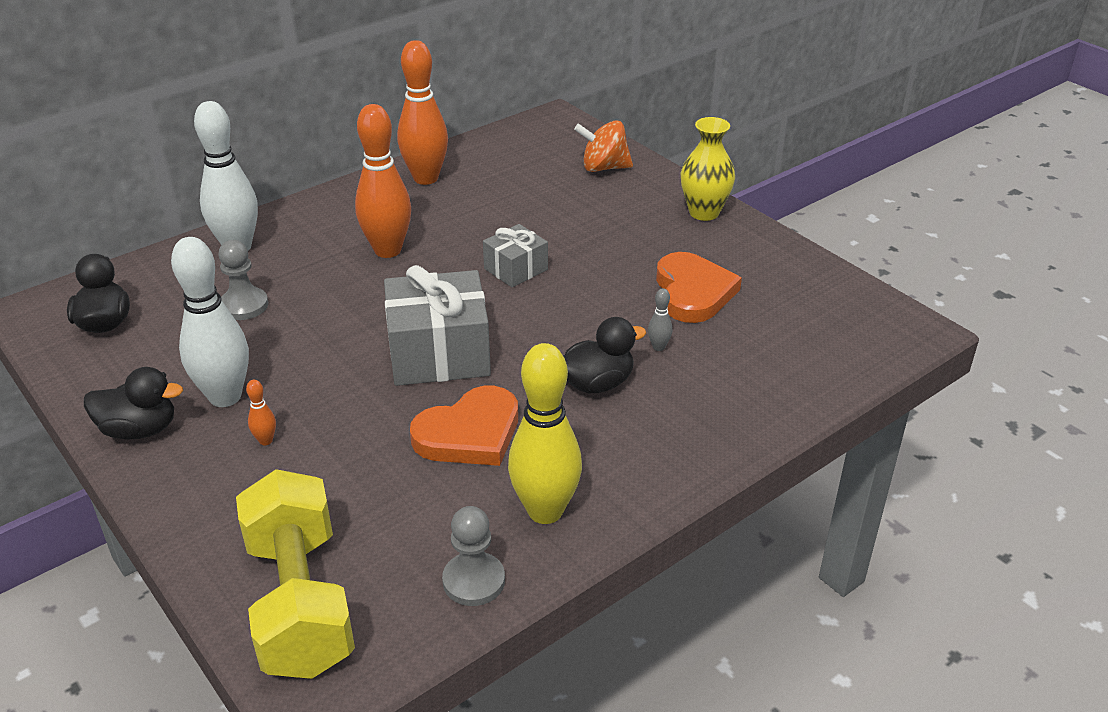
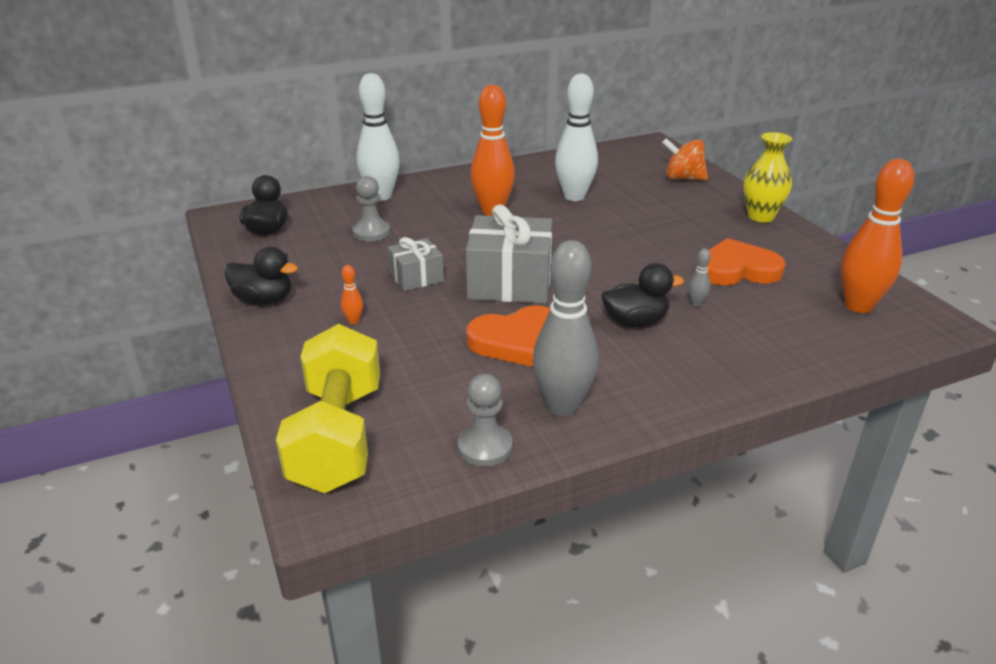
camera: 15 degrees right, 5 degrees down
(225, 397) = (335, 288): white bowling pin -> white bowling pin (574, 196)
(425, 178) = (537, 170): orange bowling pin -> orange bowling pin (858, 306)
(515, 269) = (590, 235): grey gift -> grey gift (416, 277)
(545, 511) = (562, 406): yellow bowling pin -> grey bowling pin
(693, 292) = (737, 269): orange heart -> orange heart turned 105 degrees counterclockwise

